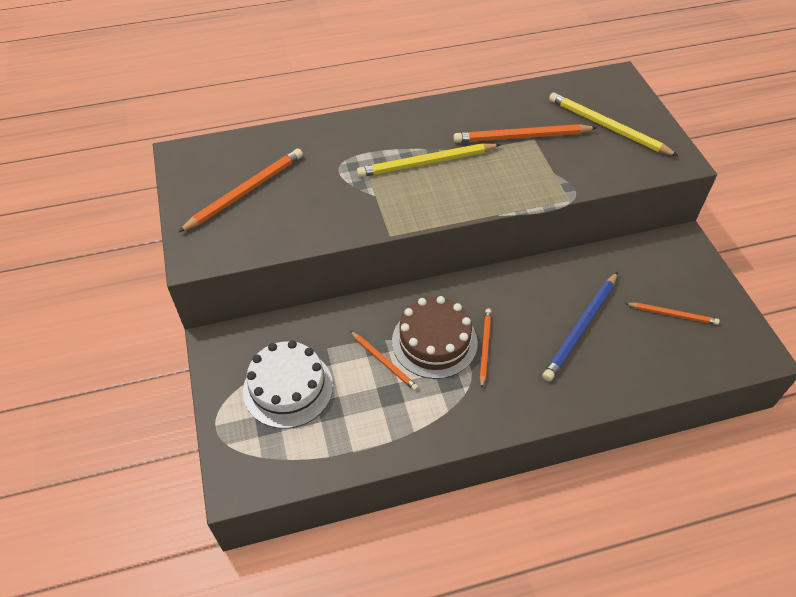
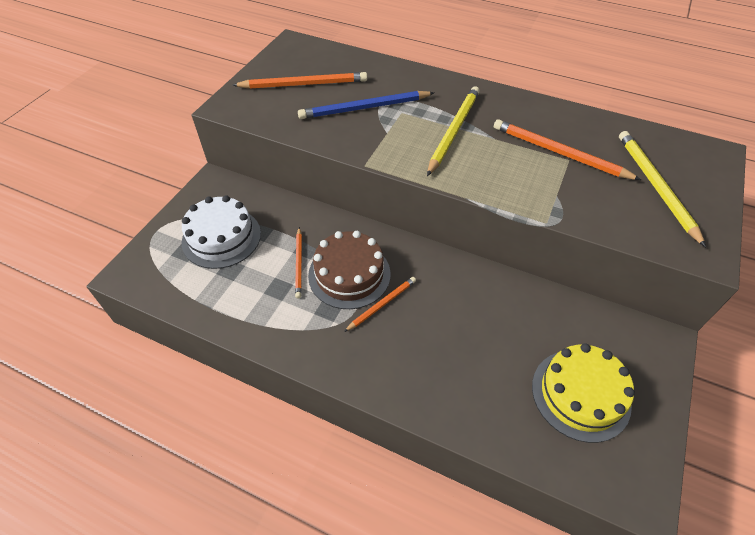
camera: 40 degrees right, 0 degrees up
(426, 163) = (453, 131): yellow pencil -> yellow pencil turned 90 degrees clockwise
(581, 328) = (478, 345): blue pencil -> blue pencil (364, 108)
(672, 314) = (580, 394): orange pencil -> yellow cake

